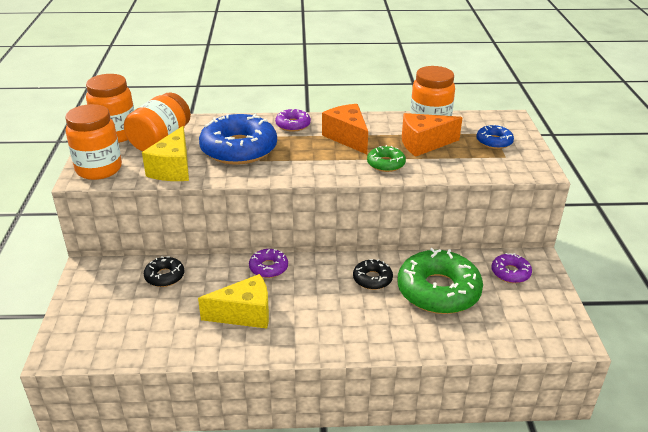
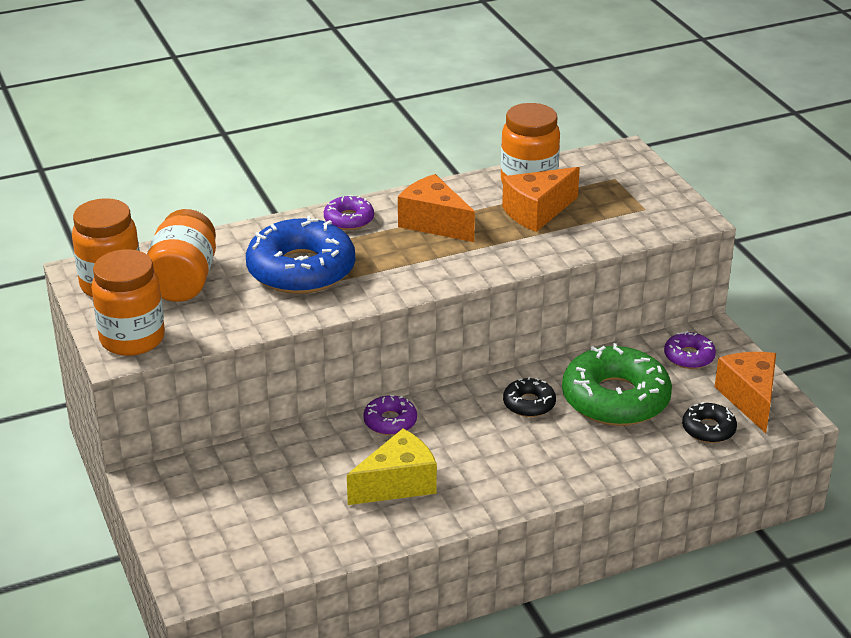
camera: 20 degrees left, 0 degrees up
(164, 276) = (261, 465): black donut -> black donut (708, 429)
(173, 169) = (234, 316): yellow cheese -> none
(386, 164) = (505, 250): green donut -> none
(494, 142) = (621, 191): blue donut -> none
(544, 317) = (749, 399): none -> orange cheese

